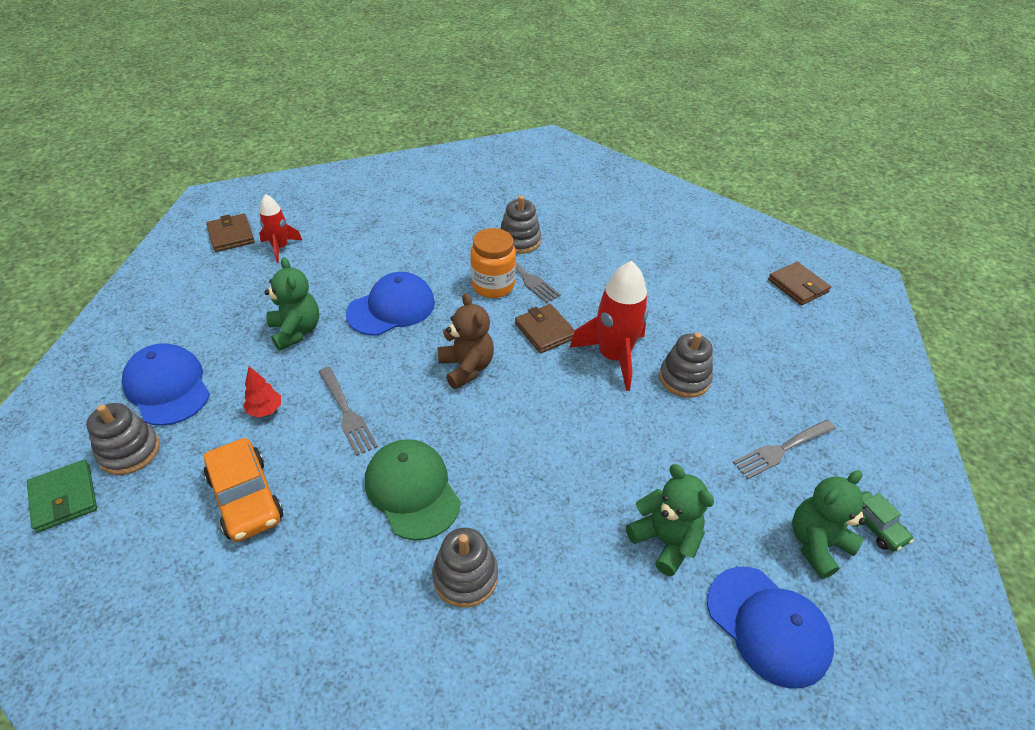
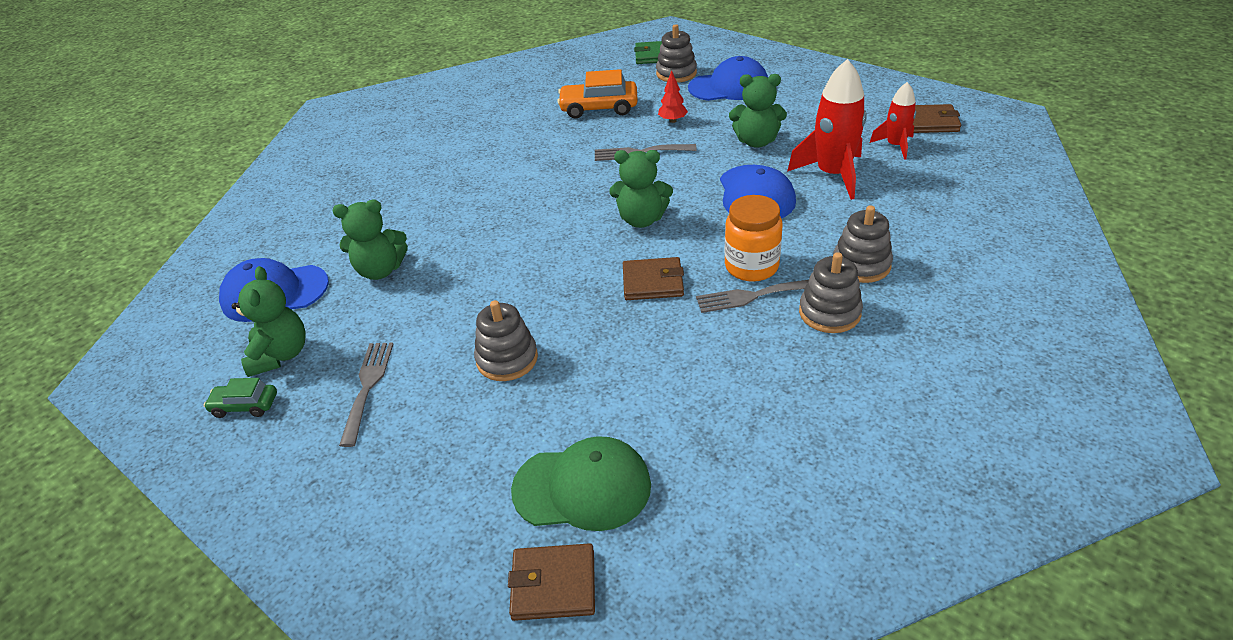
camera: 125 degrees right, 5 degrees down
(412, 490) = (542, 168): green cap -> green cap (582, 487)
(465, 577) = (457, 176): grey stacking toy -> grey stacking toy (861, 265)
(466, 367) = (641, 219): brown teddy bear -> green teddy bear
(613, 356) = (579, 318): red rocket -> red rocket (833, 175)

